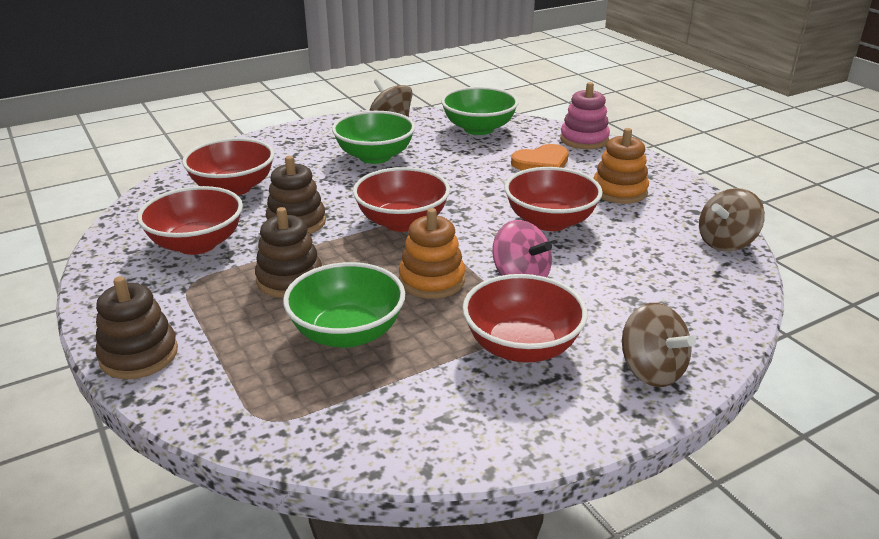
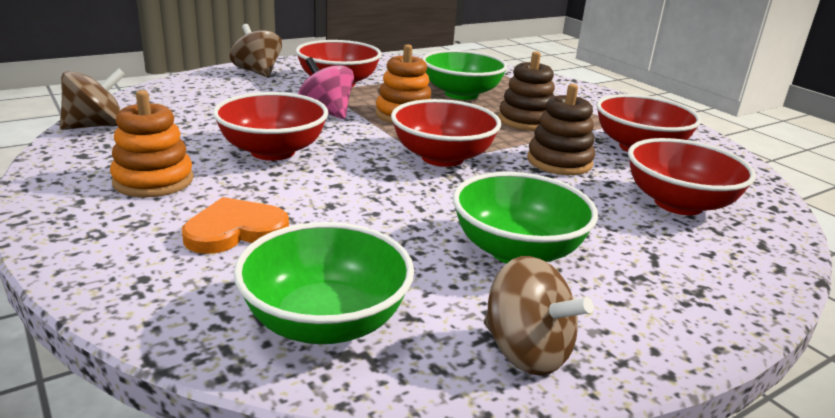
camera: 175 degrees right, 5 degrees down
(139, 355) = (591, 93): brown stacking toy -> none
(584, 140) = (114, 282): pink stacking toy -> none

